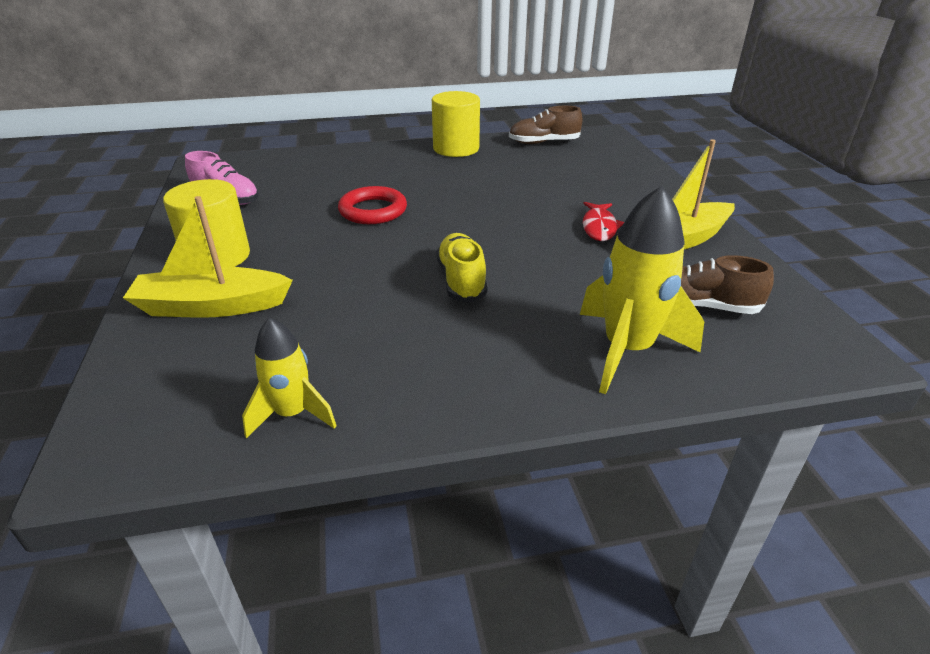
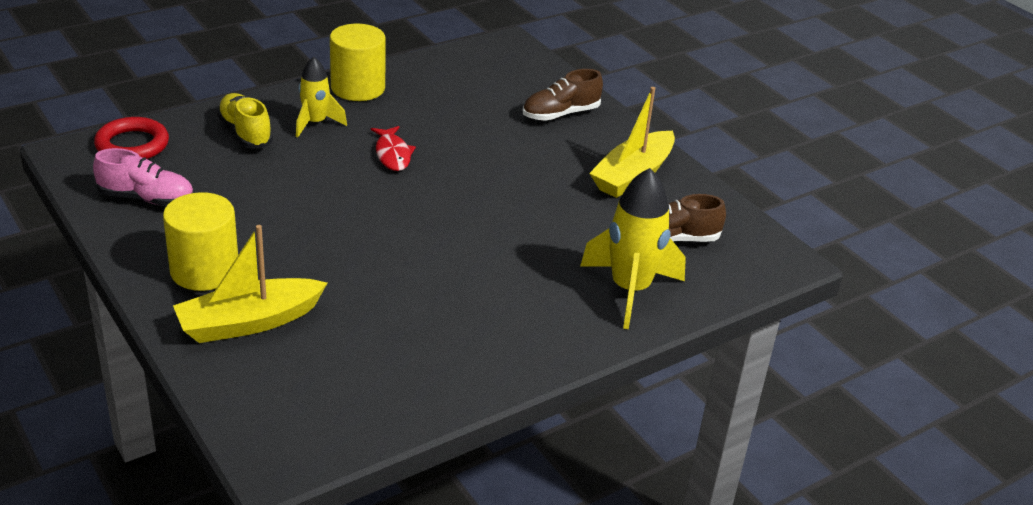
camera: 25 degrees left, 0 degrees up
(292, 414) = (402, 396): yellow rocket -> yellow rocket (315, 123)
(373, 210) = (324, 188): red ring -> red ring (132, 145)
(461, 280) = (463, 252): yellow shoe -> yellow shoe (245, 133)
(544, 142) = (450, 65): brown shoe -> brown shoe (560, 114)
(599, 227) = (557, 171): red fish -> red fish (392, 154)

